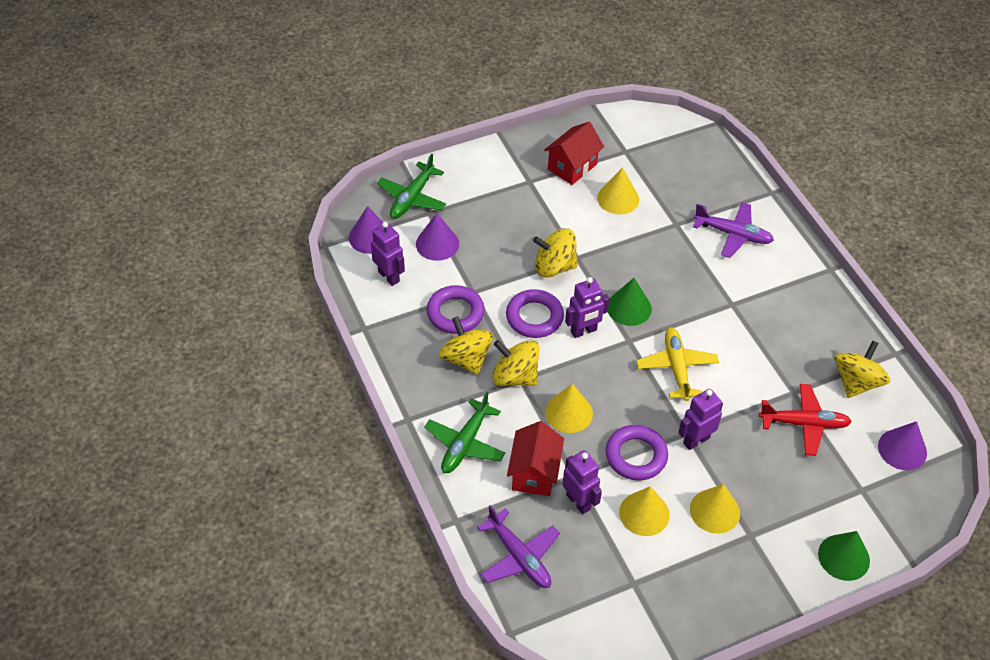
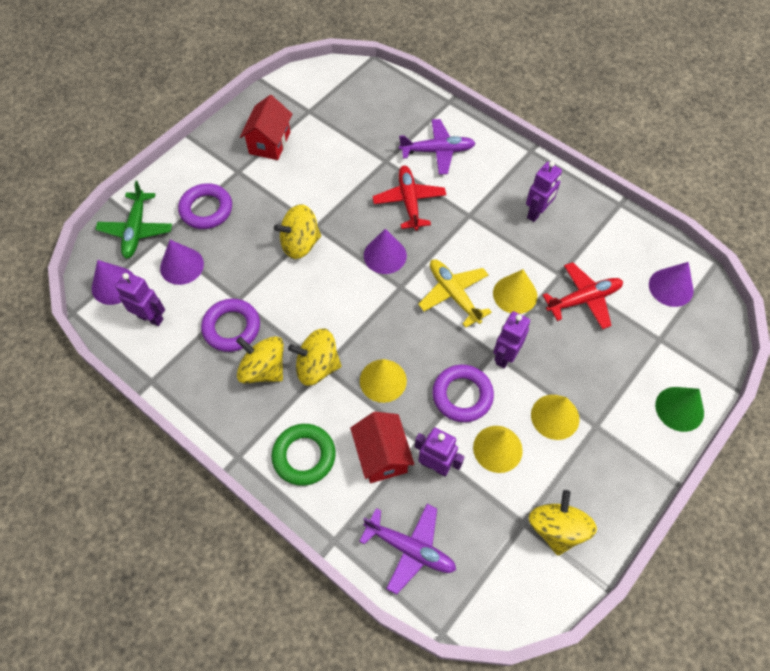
camera: 25 degrees left, 10 degrees up
(465, 443) = (304, 456): green plane -> green ring
(534, 317) = (306, 300): purple ring -> purple ring (206, 209)
(583, 331) = (357, 295): purple robot -> purple robot (537, 213)
(618, 198) = (324, 157): yellow cone -> yellow cone (515, 294)
(629, 308) = (385, 255): green cone -> purple cone
(679, 269) = (409, 201): none -> red plane
(856, 382) = (604, 243): yellow spinning top -> yellow spinning top (556, 528)

